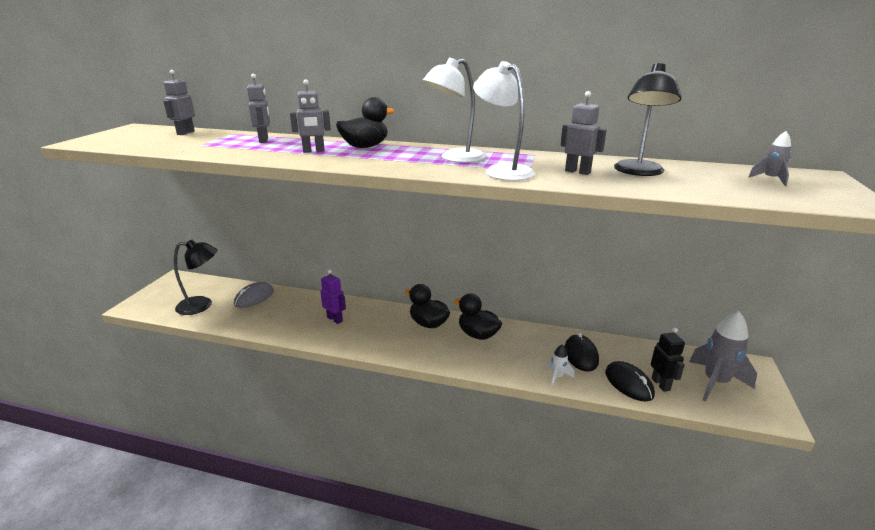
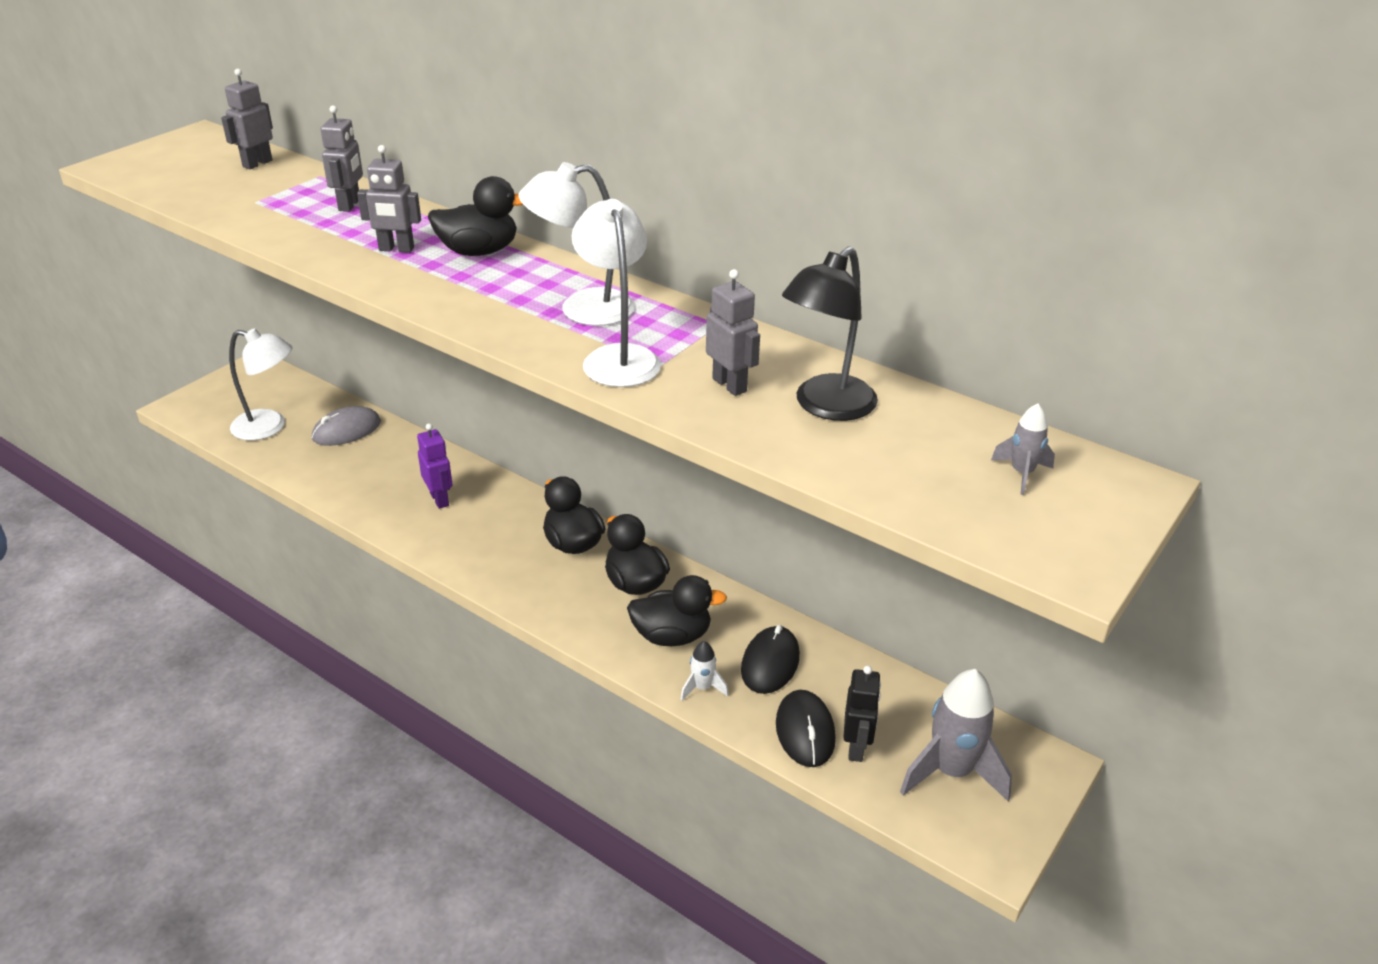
camera: 20 degrees right, 10 degrees up
(202, 305) = (269, 427): black lamp -> white lamp
(519, 355) = (672, 636): none -> black duck

